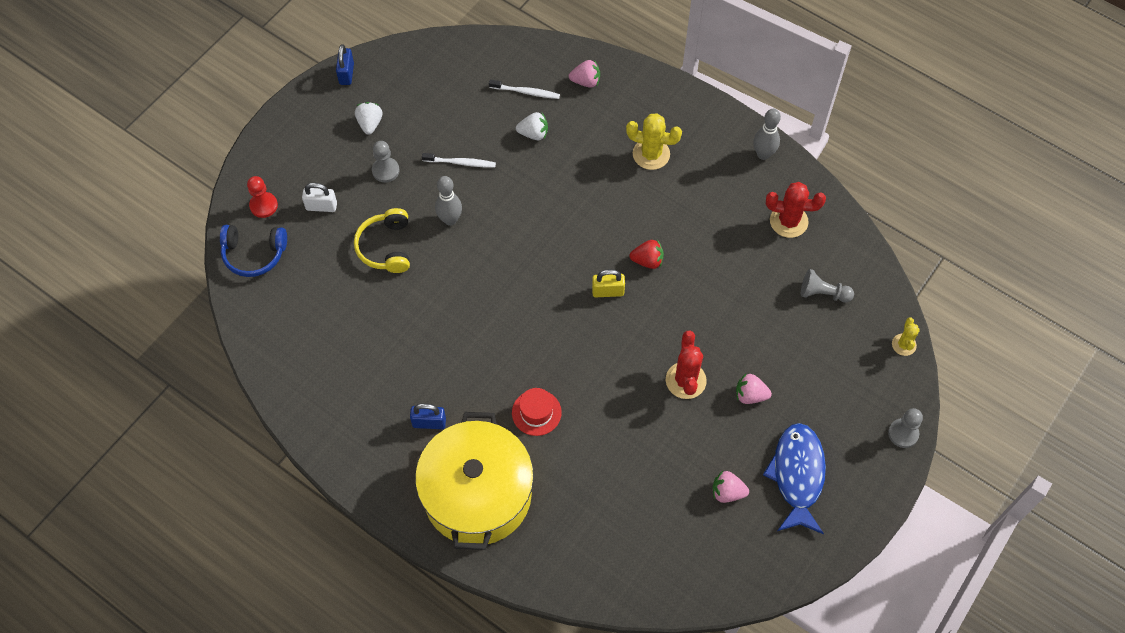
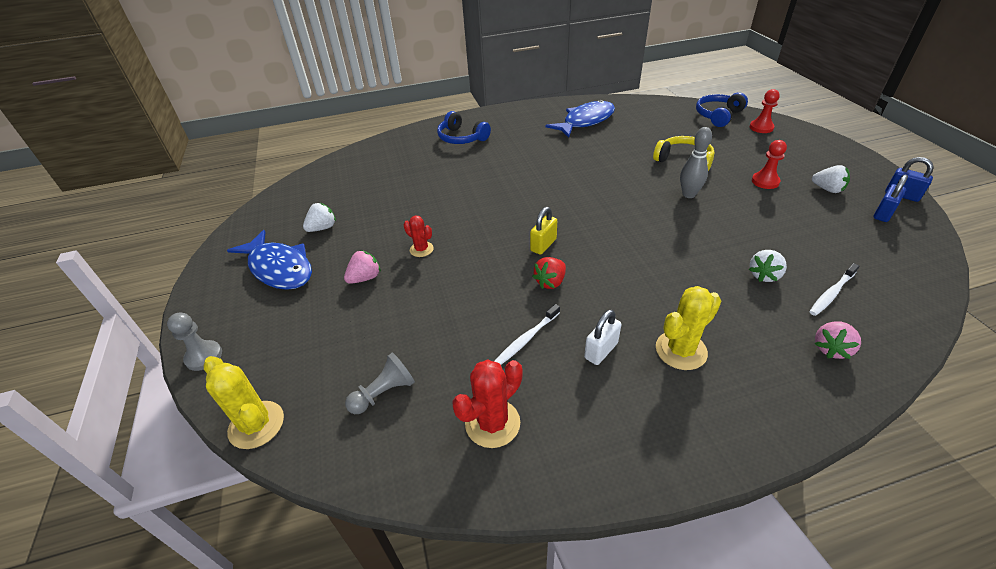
camera: 130 degrees right, 20 degrees down
(321, 206) = (744, 147): white padlock -> white padlock (601, 351)
(350, 382) = (585, 121): none -> blue fish
(385, 170) = (765, 181): grey pawn -> red pawn
(429, 422) = (527, 137): blue padlock -> blue padlock (883, 214)
(461, 163) = (750, 220): white toothbrush -> white toothbrush (526, 339)
(477, 494) = (462, 138): yellow pot -> blue headphones
(536, 412) = (485, 174): red hat -> none
(685, 380) = (421, 249): red cactus -> red cactus, size x0.61
(727, 492) = (322, 228): pink strawberry -> white strawberry
(763, 154) = (608, 464): grey bowling pin -> none
(904, 345) = (256, 425): yellow cactus -> yellow cactus, size x1.64

